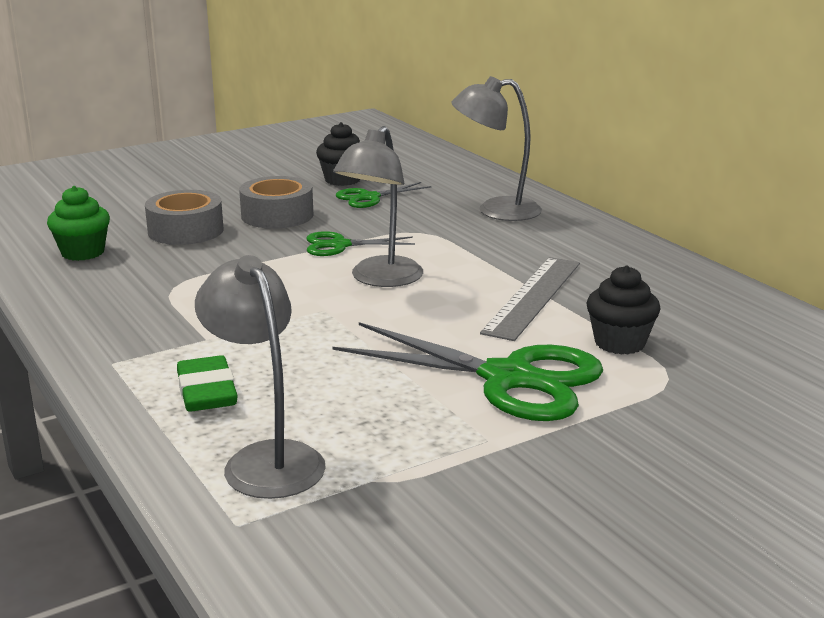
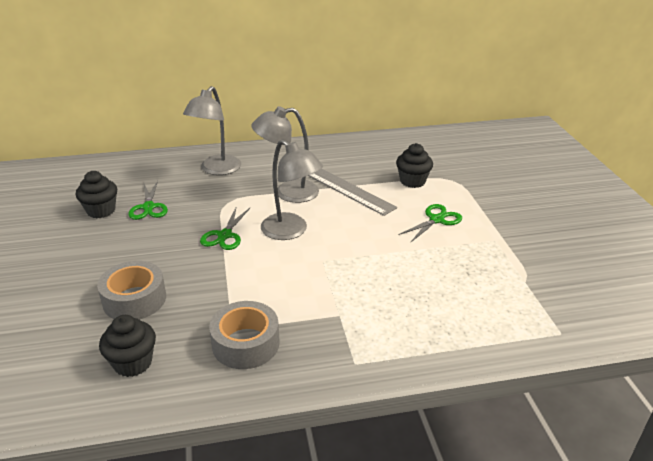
camera: 70 degrees left, 10 degrees up
(83, 252) = (133, 363): green cupcake -> black cupcake
(207, 392) = (413, 324): green eraser -> none
(266, 459) = (498, 313): grey lamp -> grey lamp (288, 192)
(277, 215) = (144, 251): grey tape -> grey tape (245, 343)
(508, 378) = (436, 220): green scissors -> green scissors, size x0.51

